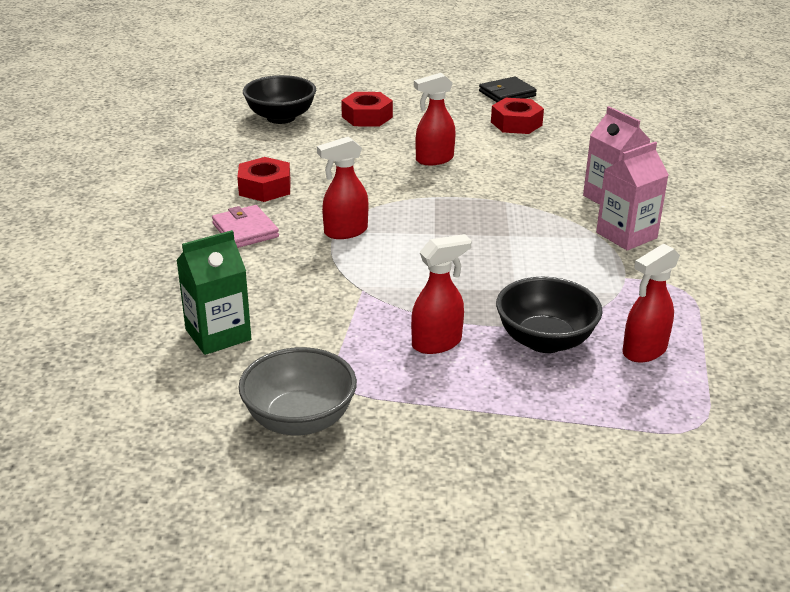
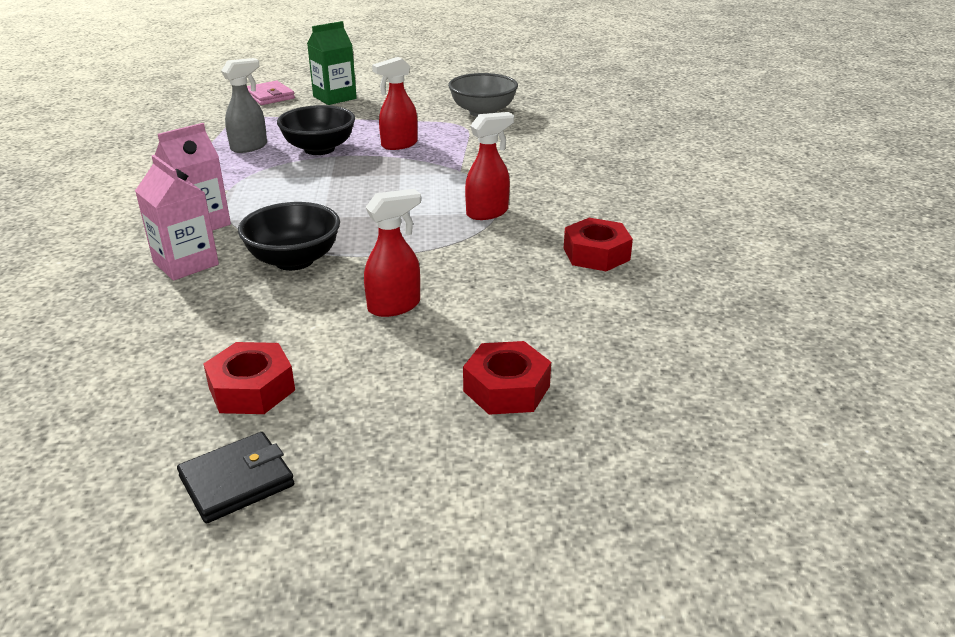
camera: 175 degrees right, 0 degrees up
(218, 334) = (558, 142): green carton -> green carton (334, 97)
(245, 230) = (587, 209): pink wallet -> pink wallet (270, 96)
(281, 117) = (648, 376): black bowl -> black bowl (294, 260)
(644, 351) = (249, 147): red spray bottle -> grey spray bottle

